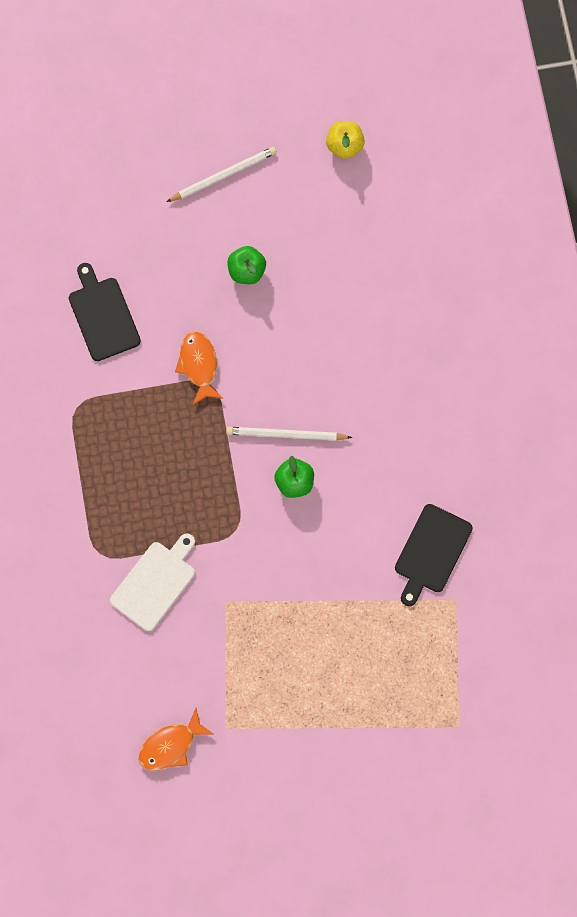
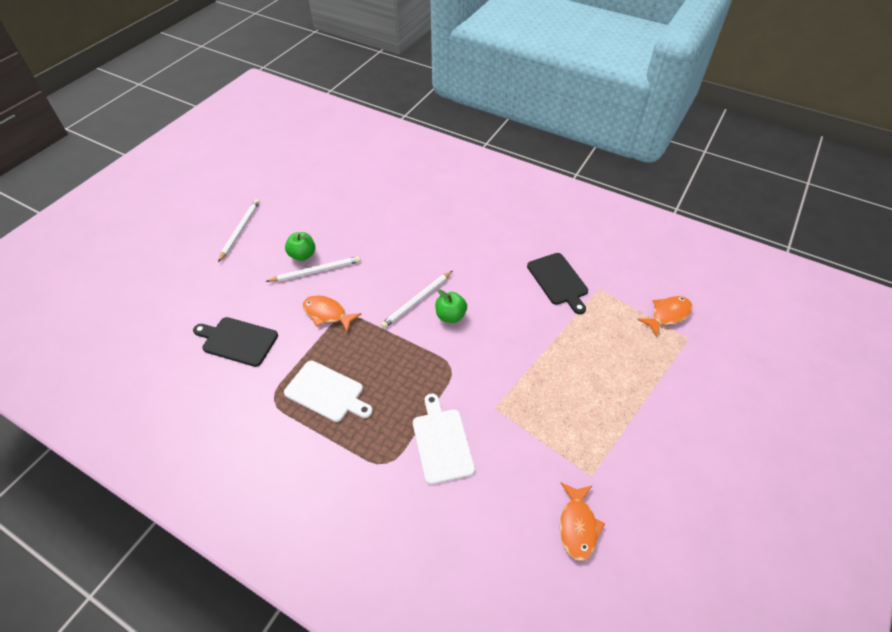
camera: 50 degrees left, 25 degrees down
(120, 445) = (327, 392): none -> white cutting board
(238, 304) = (316, 271): none -> white pencil
(344, 145) = (293, 177): yellow apple -> none
(475, 689) = (667, 315): none -> orange fish

